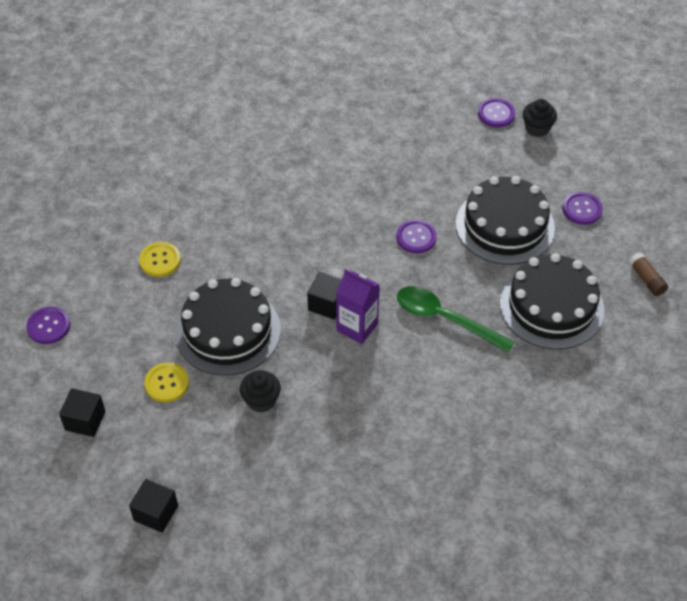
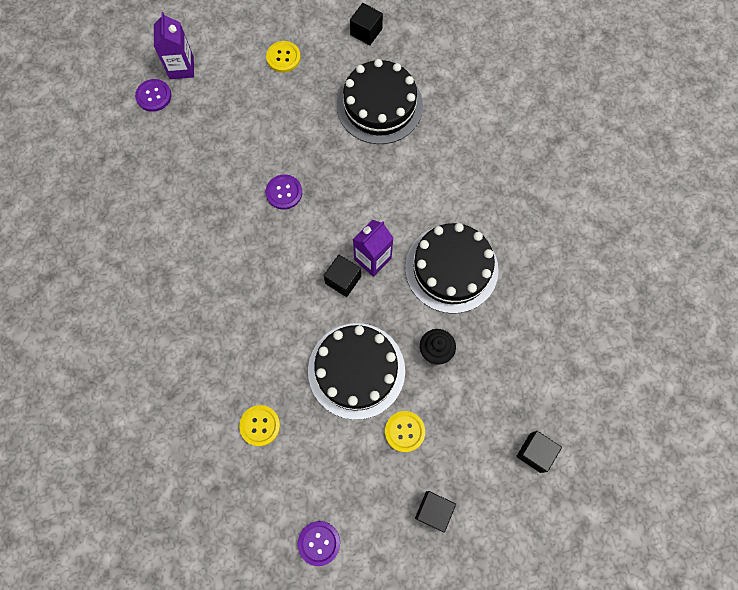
camera: 80 degrees left, 20 degrees up
(445, 319) = (377, 187): green spoon -> none
(505, 226) = (287, 119): black cake -> black cake (451, 268)
(537, 128) = (181, 68): black cupcake -> purple carton
(582, 209) = (283, 57): purple button -> yellow button
(646, 279) = (366, 32): brown glue stick -> black cube

